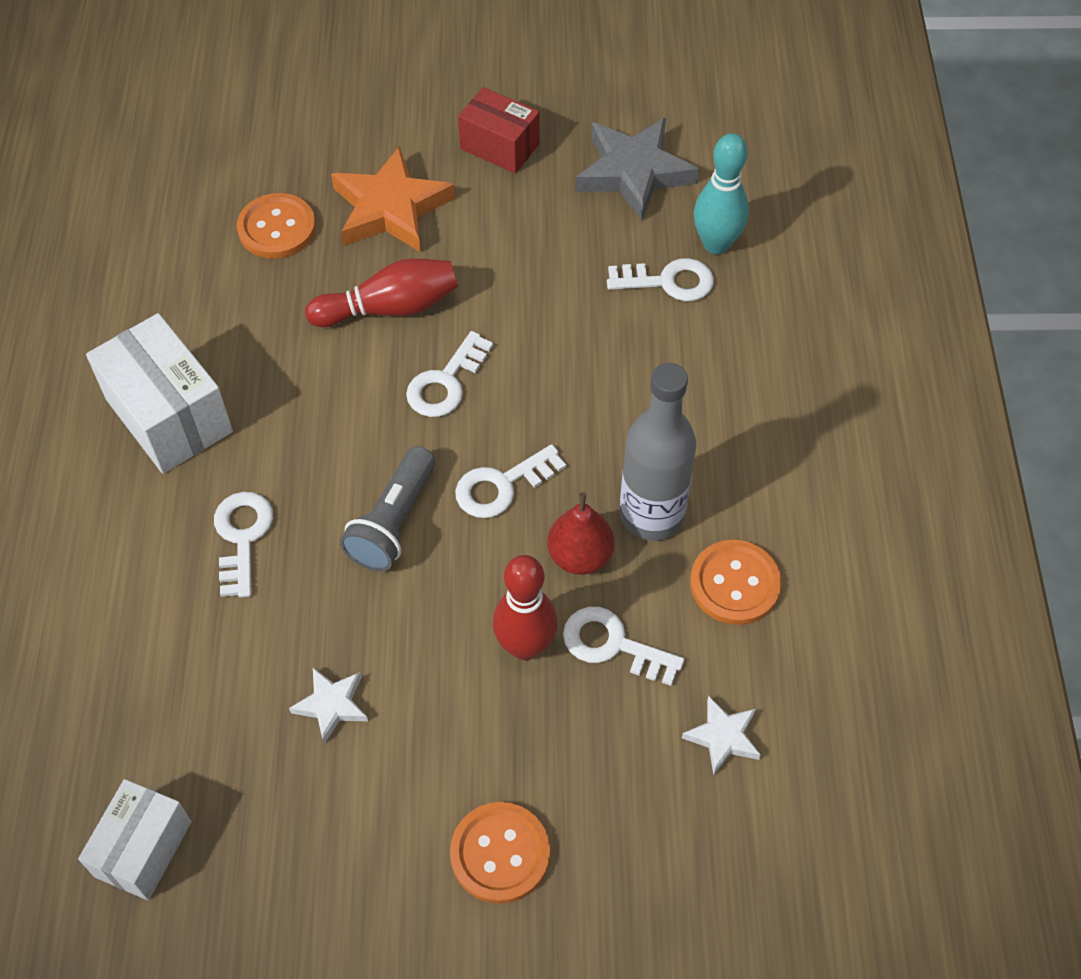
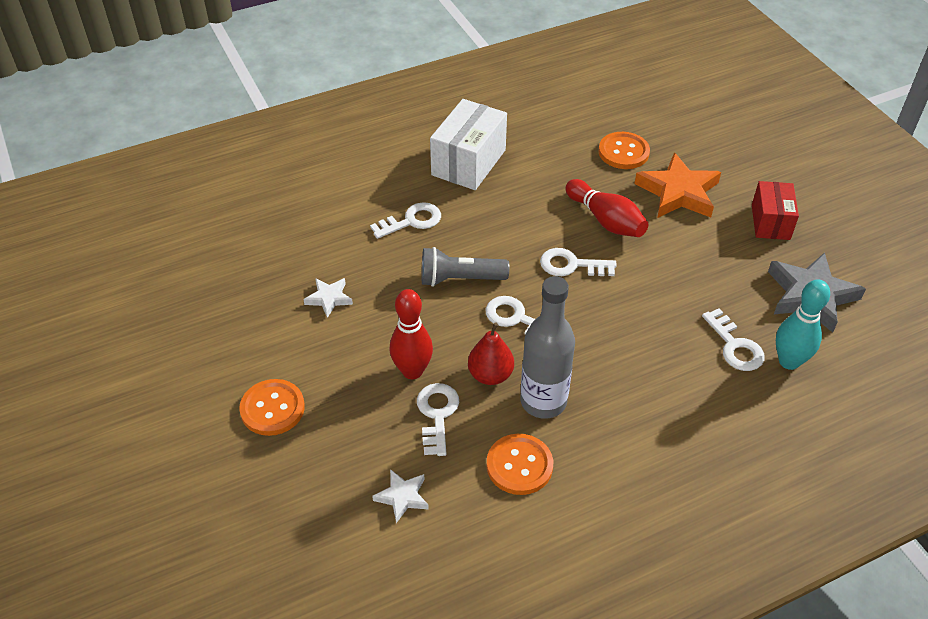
camera: 65 degrees right, 10 degrees down
(143, 849) = (213, 258): white box -> none

